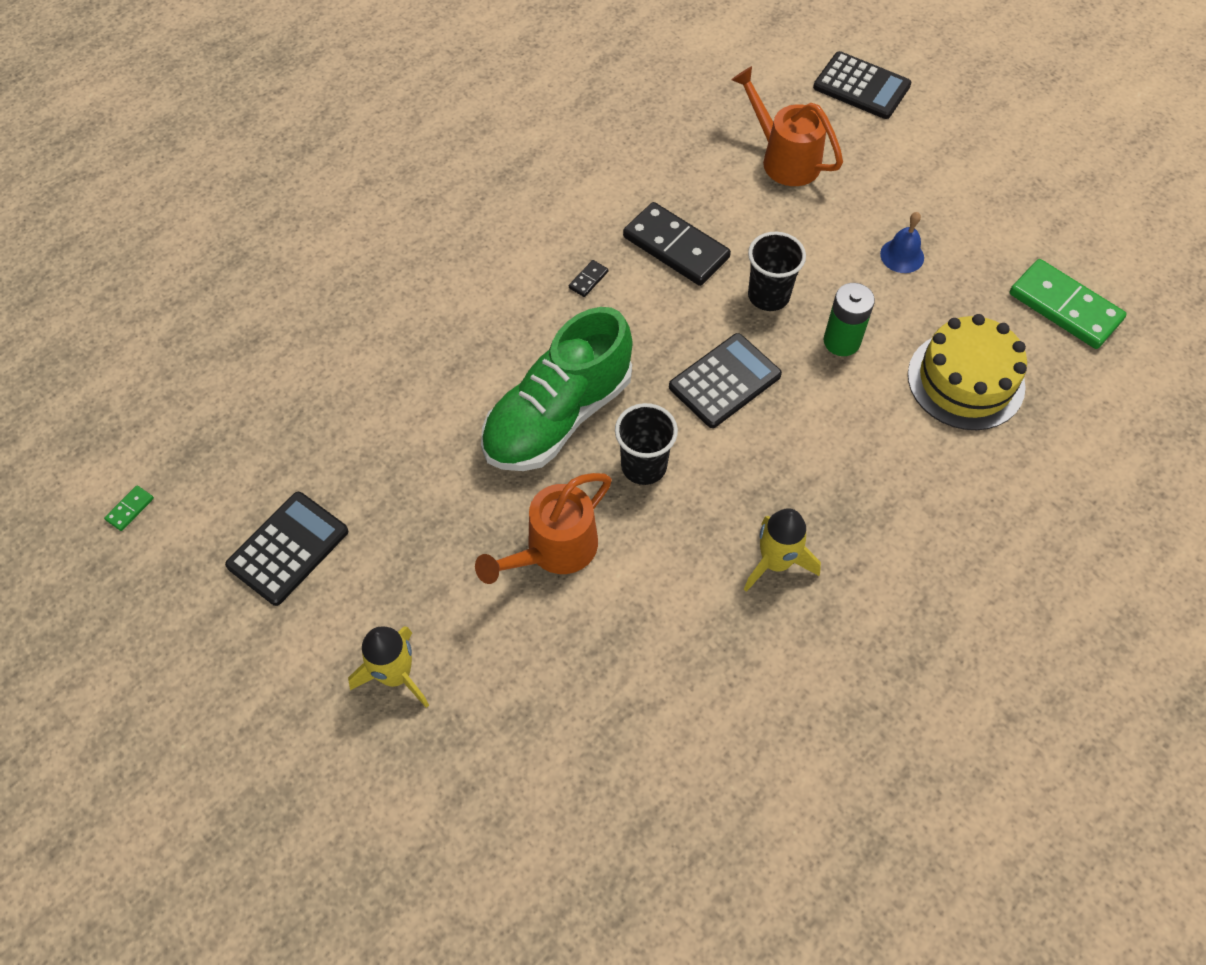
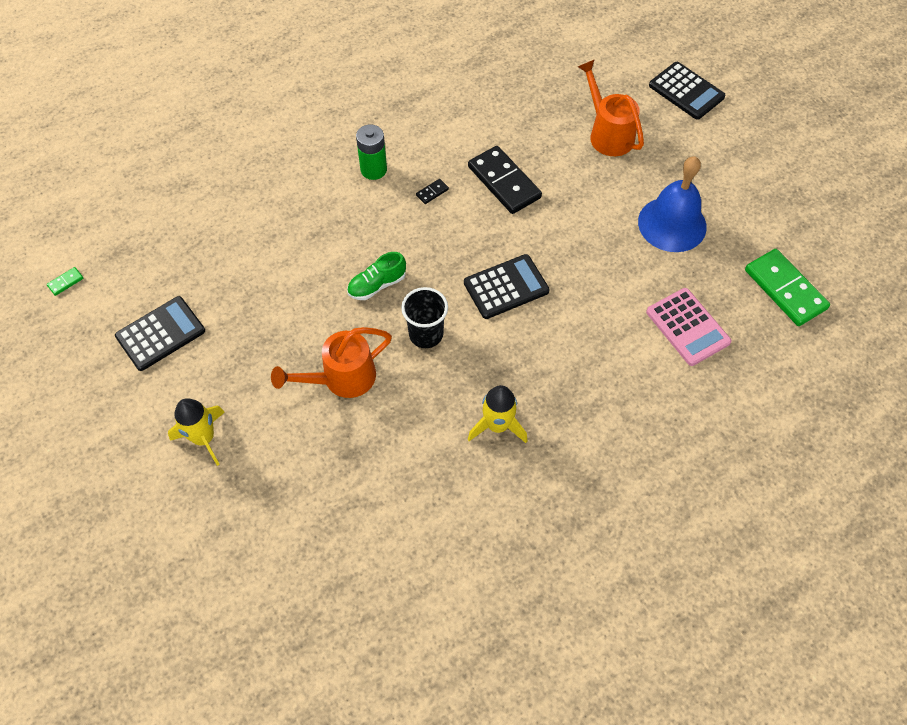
camera: 15 degrees right, 0 degrees up
(558, 416) = (377, 285): green shoe -> green shoe, size x0.47
(768, 296) = (560, 232): black cup -> none
(841, 341) = (603, 277): green battery -> green battery (373, 169)
(902, 255) = (672, 224): blue bell -> blue bell, size x2.02
(965, 380) = (687, 327): yellow cake -> pink calculator

